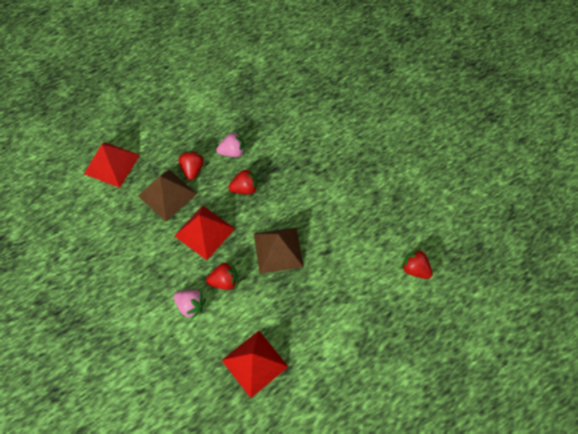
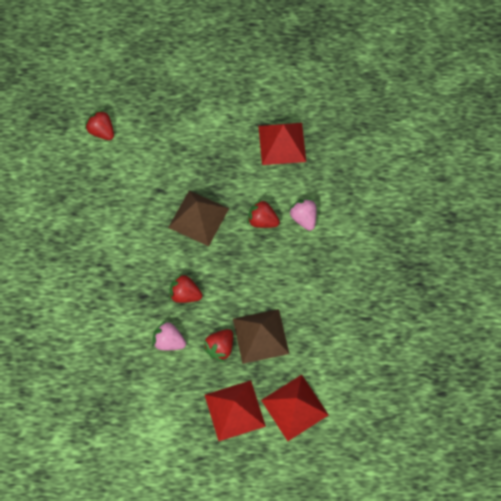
camera: 145 degrees left, 5 degrees up
(204, 232) = (250, 275): red pyramid -> red pyramid (235, 410)
(415, 269) = (102, 131): red strawberry -> red strawberry turned 150 degrees clockwise

